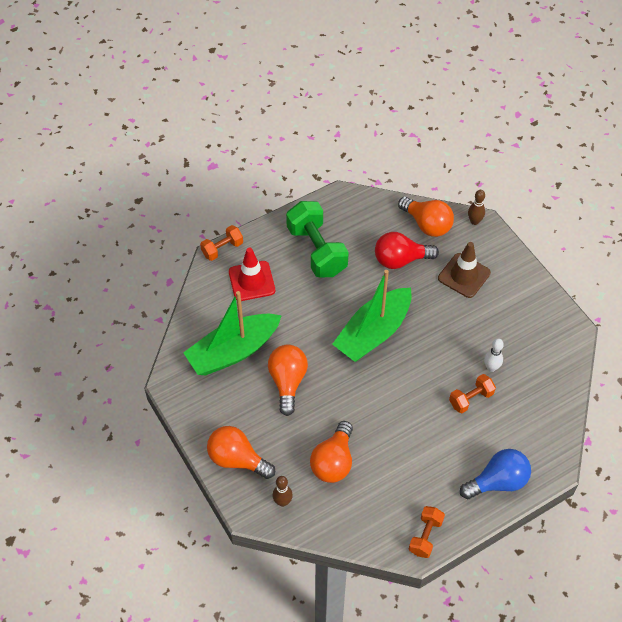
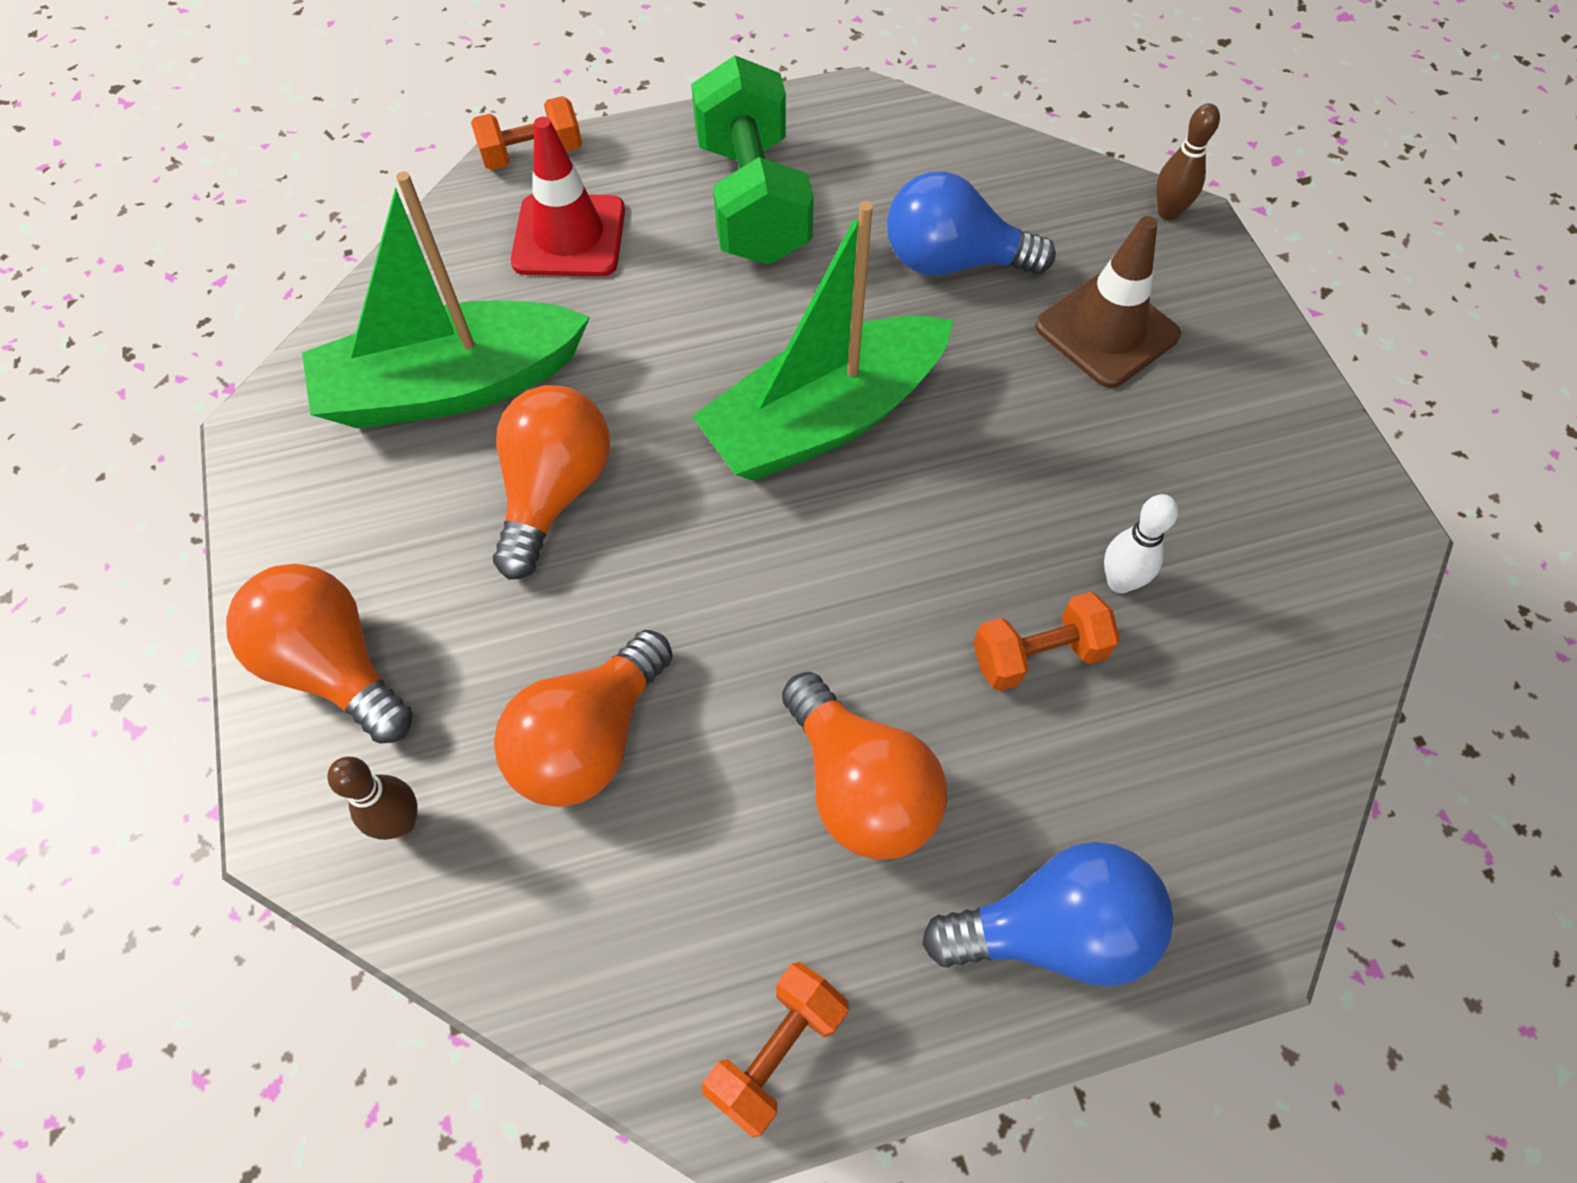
camera: 15 degrees right, 5 degrees up
(400, 260) = (952, 262): red light bulb -> blue light bulb
(427, 224) = (1044, 197): orange light bulb -> orange light bulb (860, 787)

